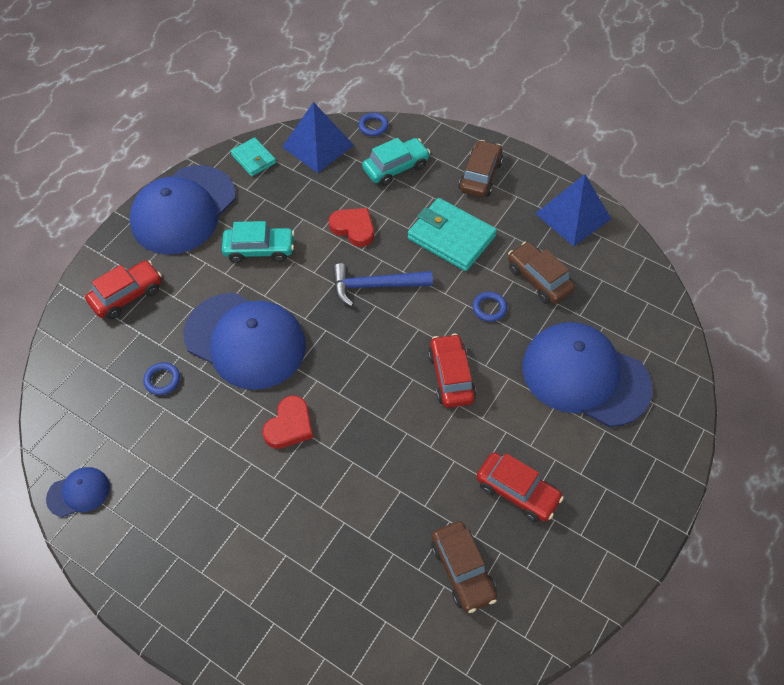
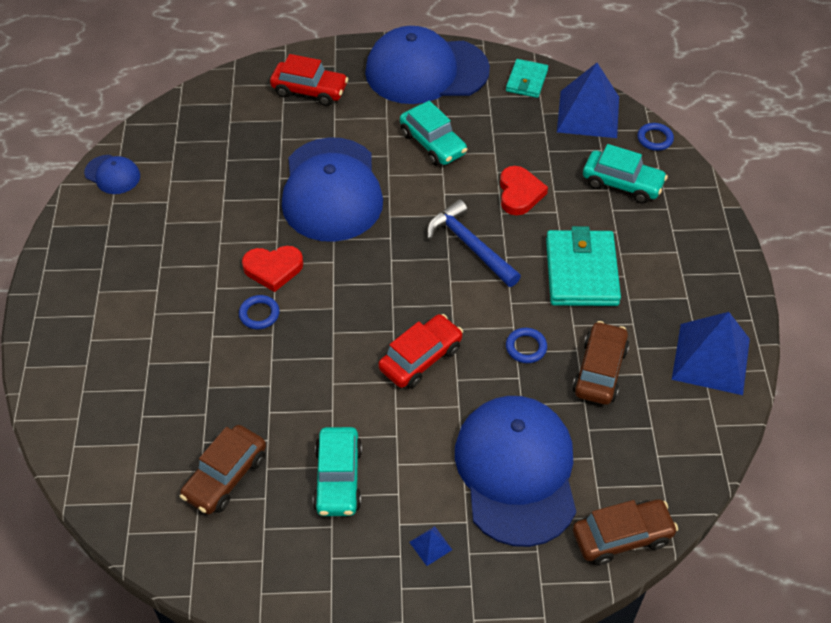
camera: 55 degrees right, 5 degrees down
(162, 380) = (249, 161): blue ring -> blue ring (259, 314)
(480, 176) = (681, 254): brown car -> brown car (622, 537)
(517, 491) = (338, 479): red car -> turquoise car
(610, 464) = (430, 545): none -> blue pyramid

